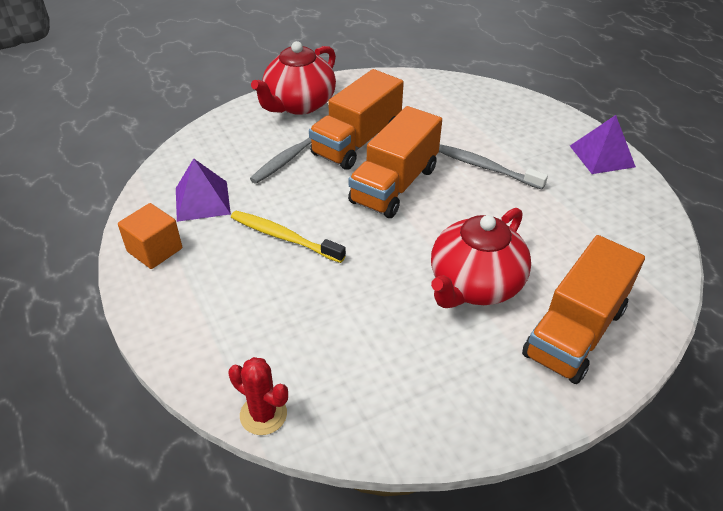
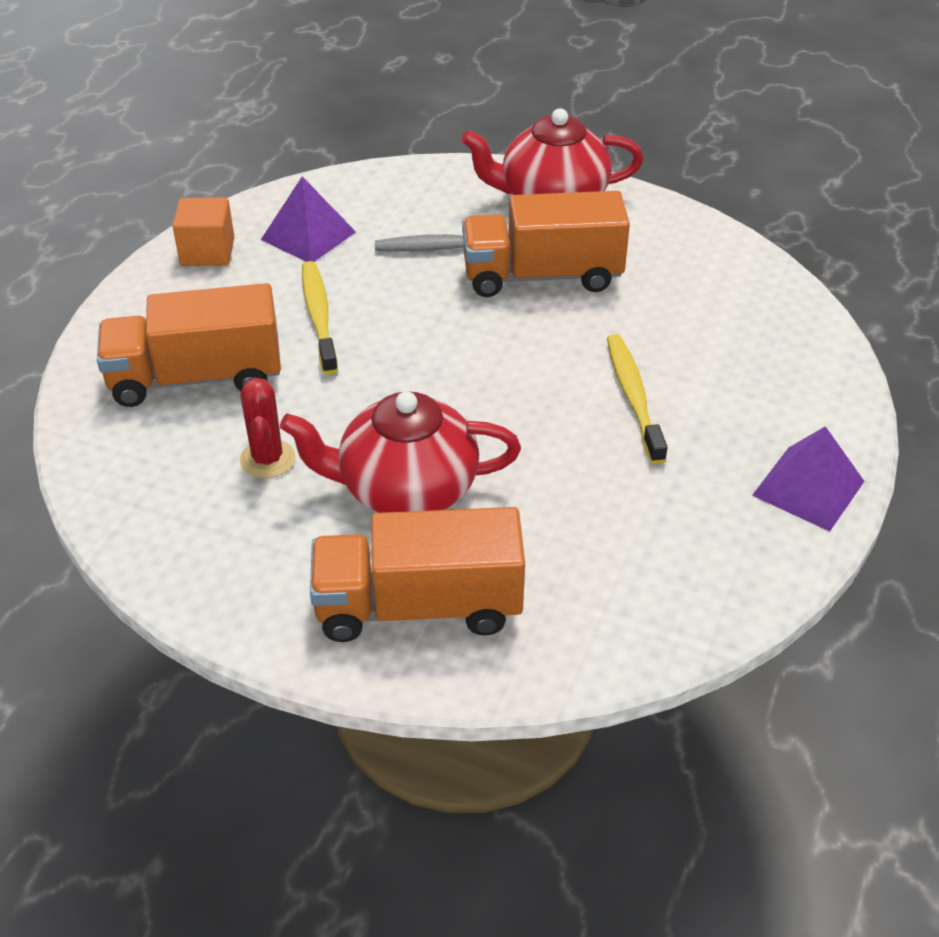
camera: 50 degrees right, 0 degrees up
(263, 414) = (79, 437): red cactus -> red cactus (267, 459)
(394, 185) = (501, 344): orange truck -> orange truck (196, 377)
(486, 167) = (633, 397): grey toothbrush -> yellow toothbrush

